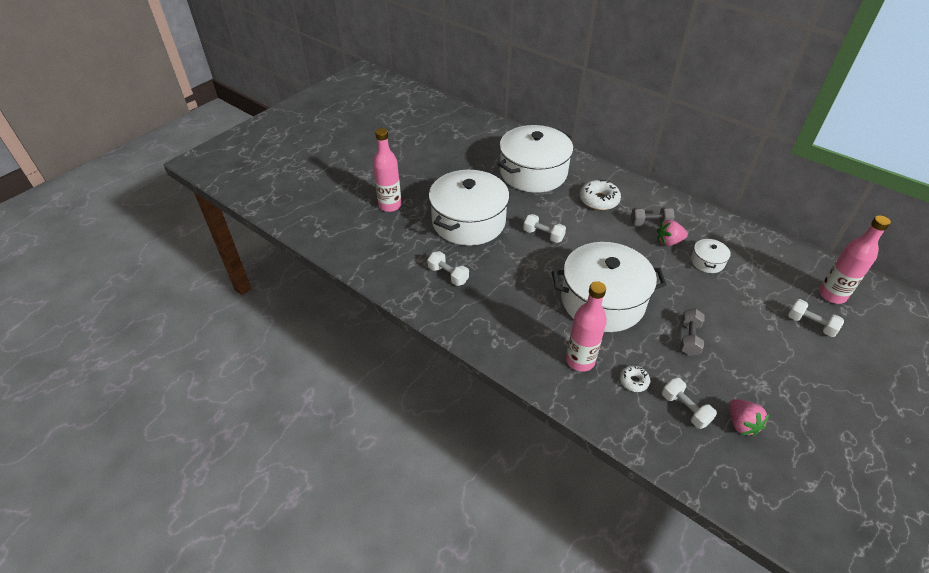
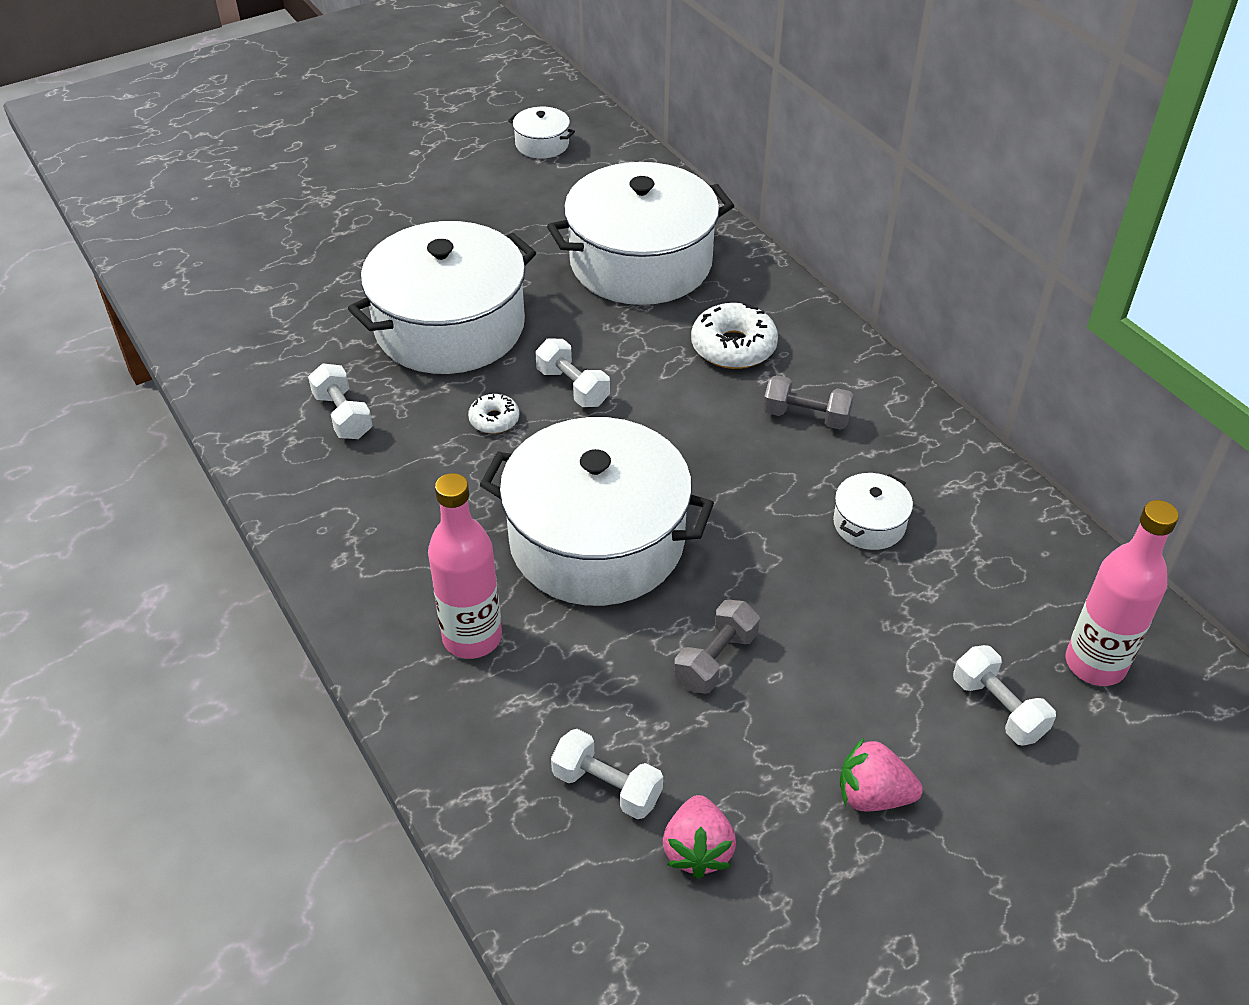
camera: 20 degrees right, 0 degrees up
(390, 205) = (328, 263): pink bottle -> none
(452, 129) = (542, 144): none -> white pot
(633, 381) = (545, 705): white donut -> white donut (494, 420)
(668, 242) = (817, 463): pink strawberry -> pink strawberry (873, 795)
(685, 409) = (607, 786): white dumbbell -> white dumbbell turned 45 degrees counterclockwise

